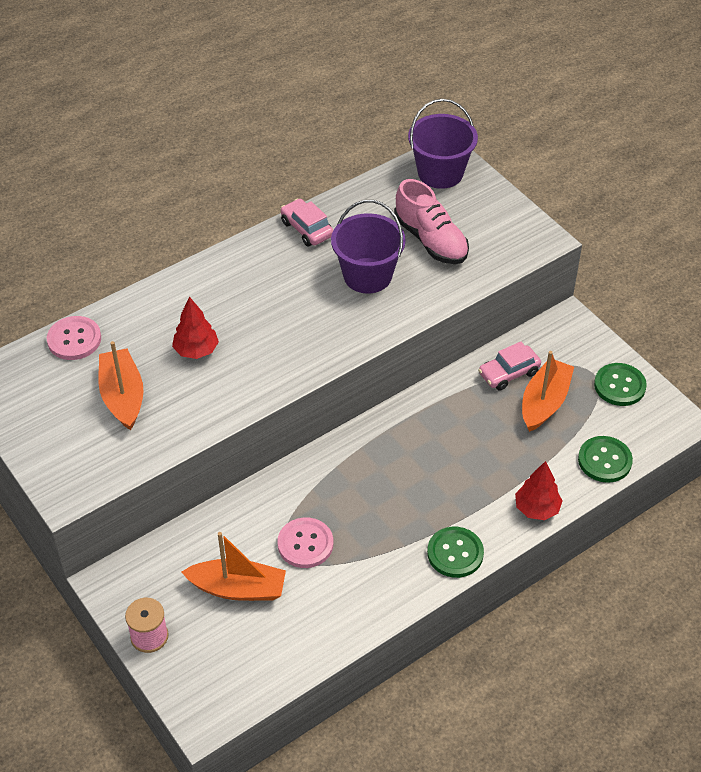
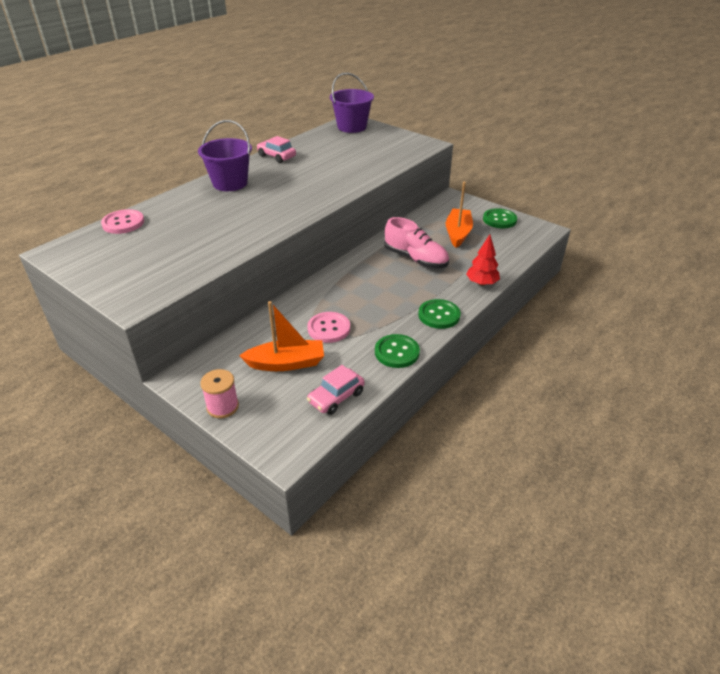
camera: 15 degrees left, 10 degrees down
(123, 396) = (168, 245): orange boat -> none
(196, 350) = (218, 216): red tree -> none
(367, 275) = (325, 170): purple bucket -> purple bucket (230, 183)
(431, 240) = (359, 152): pink shoe -> pink shoe (415, 259)
(508, 373) = (428, 224): pink car -> pink car (336, 397)
(604, 460) = (511, 254): green button -> green button (397, 352)

